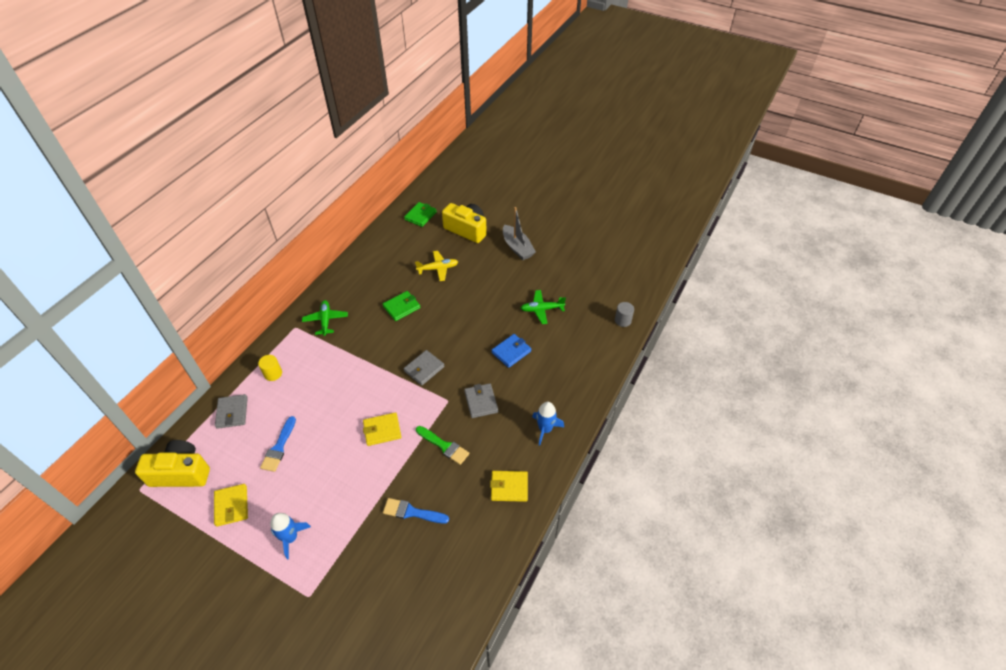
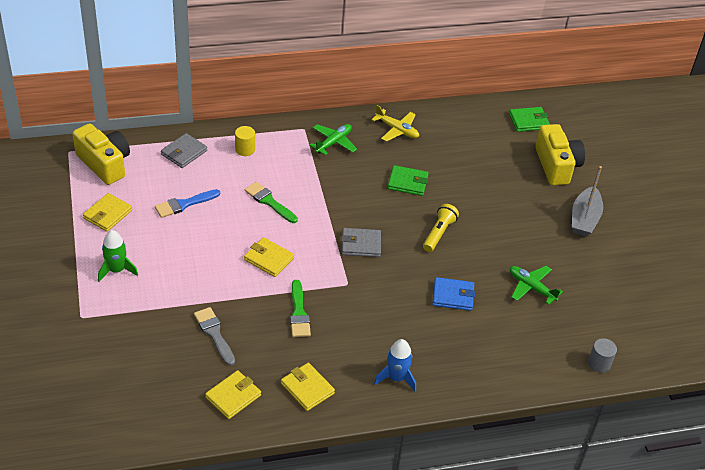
camera: 45 degrees right, 5 degrees down
(290, 538) = (116, 270): blue rocket -> green rocket
(334, 393) = (269, 202): none -> green brush
(412, 512) = (214, 334): blue brush -> grey brush
(438, 268) = (482, 177): yellow plane -> yellow plane (397, 130)
(457, 322) = (439, 233): none -> yellow flashlight
(475, 539) = (233, 396): none -> yellow wallet
(481, 402) = (372, 309): grey wallet -> none

